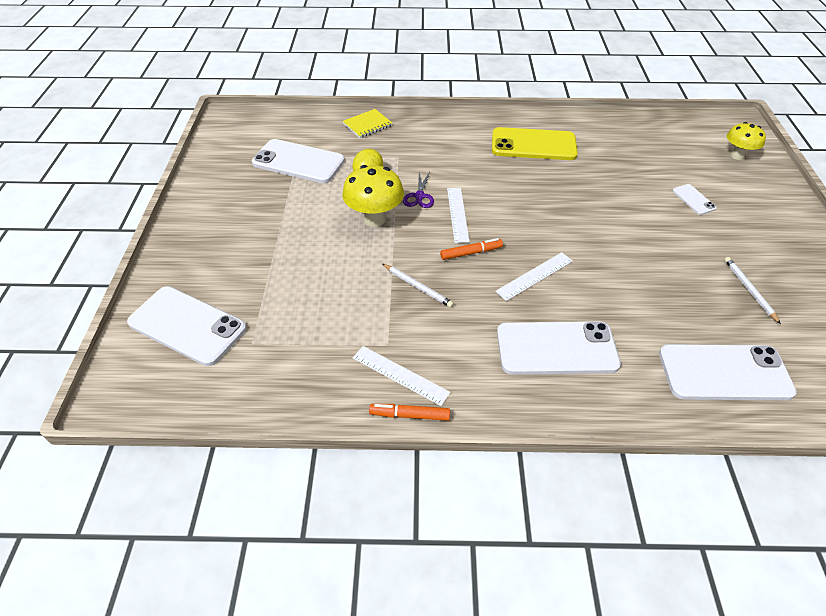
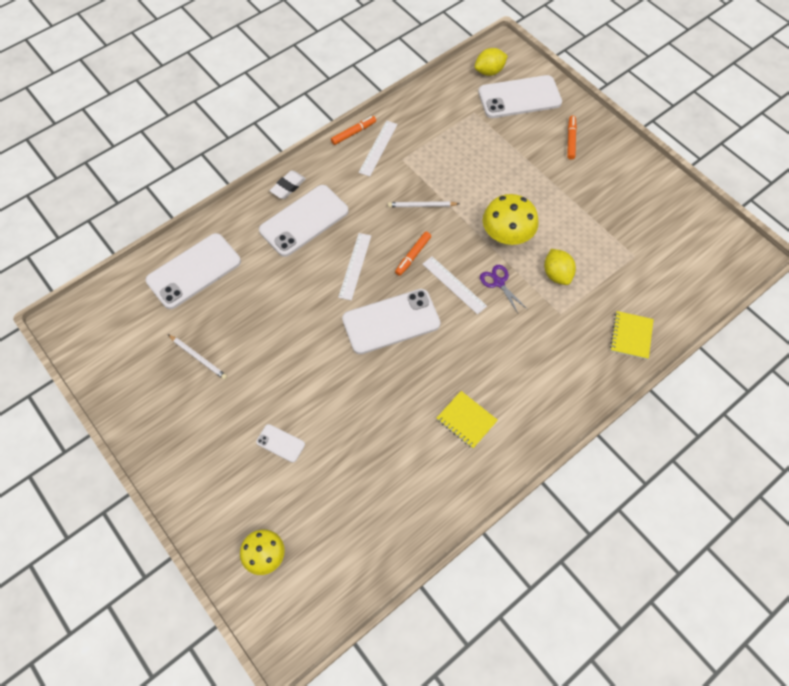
camera: 140 degrees right, 15 degrees up
(169, 379) = (489, 71): none -> yellow lemon
(210, 254) = (570, 140): none -> orange marker
(298, 162) = (625, 250): white phone -> white phone (391, 321)
(400, 375) = (378, 148): white ruler -> white ruler turned 60 degrees counterclockwise
(533, 145) = (466, 420): yellow phone -> yellow notebook
(548, 400) = (288, 186): none -> white eraser

